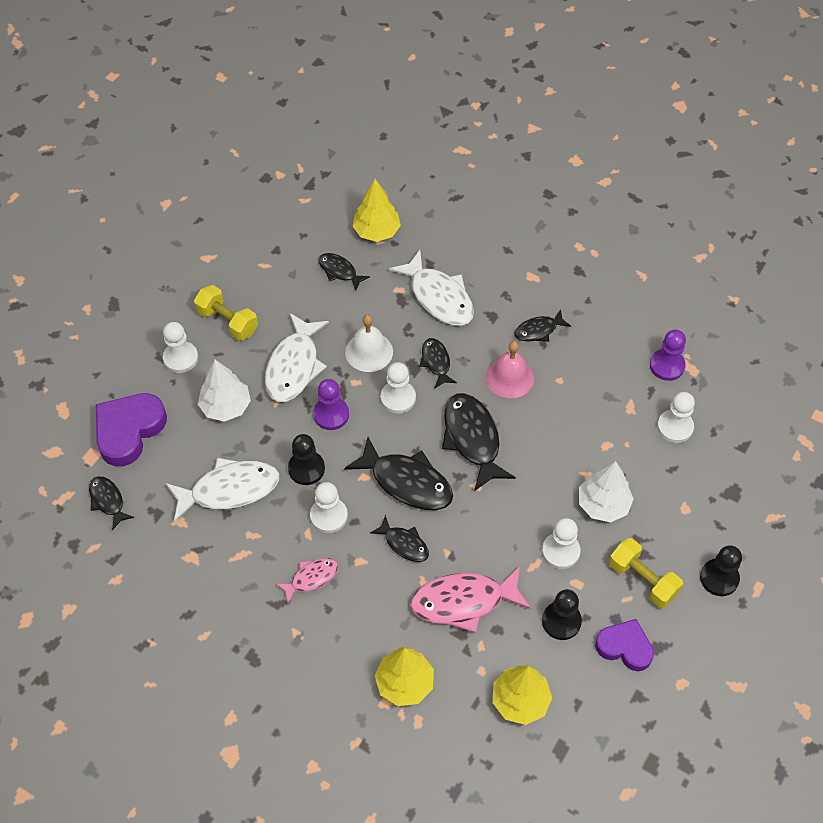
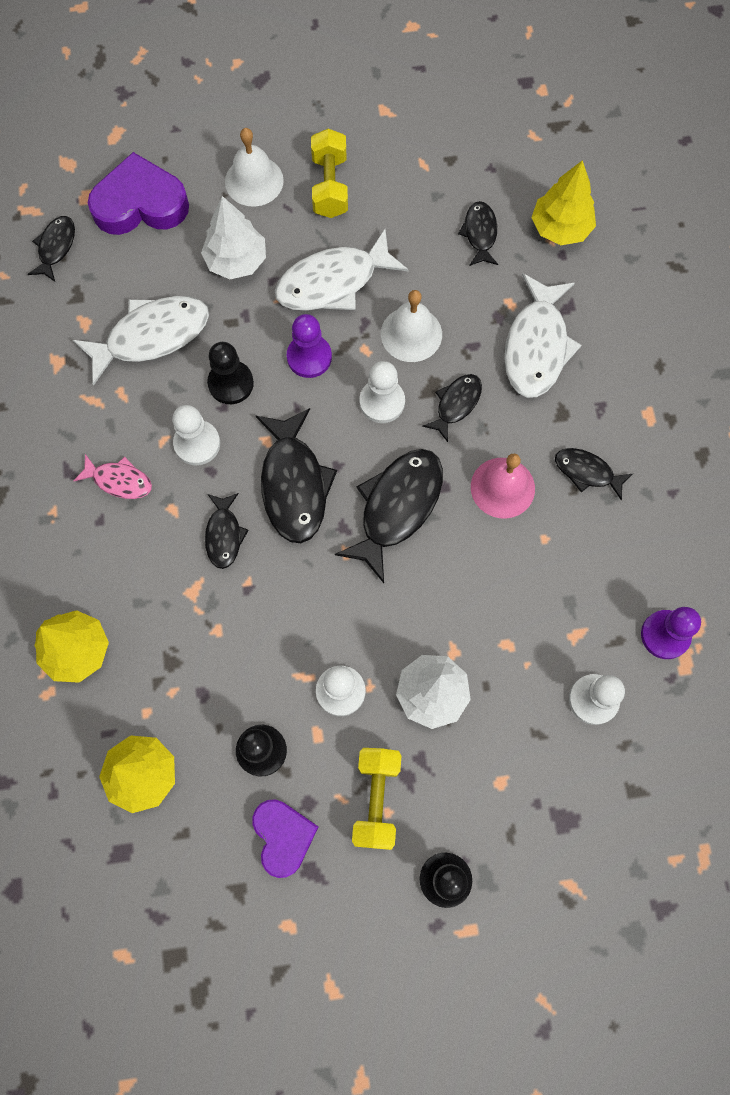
camera: 50 degrees right, 15 degrees up
(180, 358) = (254, 181): white pawn -> white bell
(229, 490) = (151, 336): white fish -> white fish turned 60 degrees counterclockwise
(463, 602) = (206, 639): pink fish -> none

